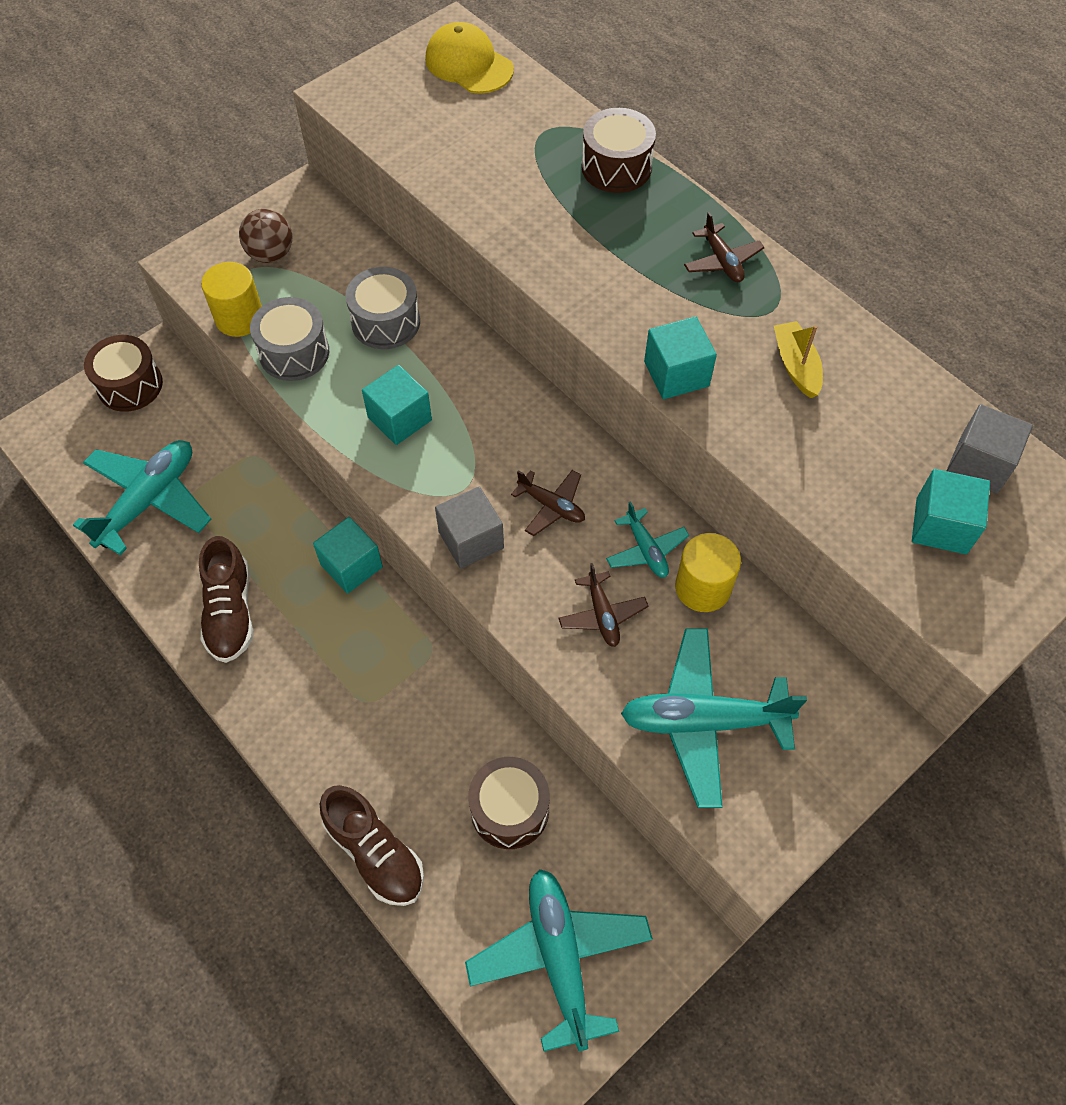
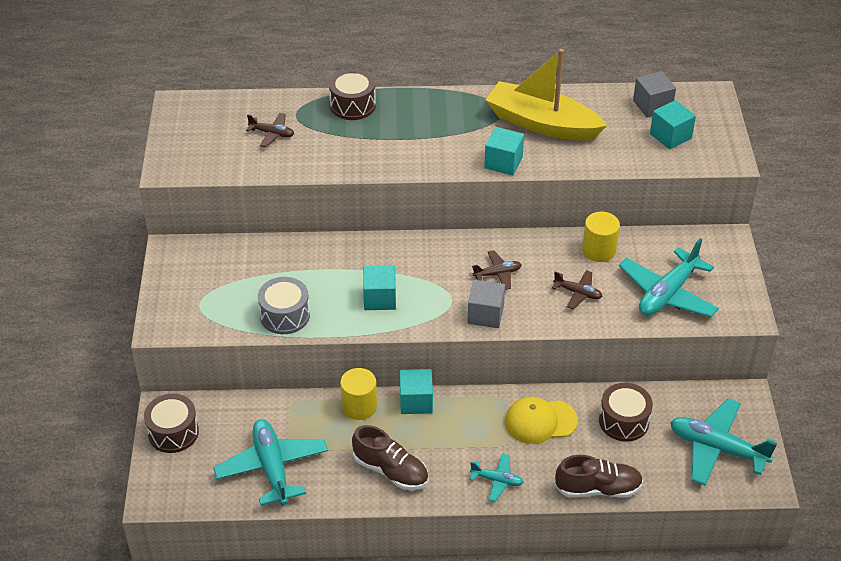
camera: 50 degrees left, 15 degrees down
(239, 318) = (232, 325): yellow cylinder -> yellow cylinder (359, 406)
(271, 254) = (200, 287): brown ball -> none
(386, 322) = (308, 267): grey drum -> none
(469, 64) = (211, 112): yellow cap -> yellow cap (540, 421)
(646, 550) = (558, 256): turquoise plane -> turquoise plane (497, 480)
(722, 261) = (455, 108): brown plane -> brown plane (272, 134)
(796, 366) = (542, 124): yellow boat -> yellow boat, size x2.27

